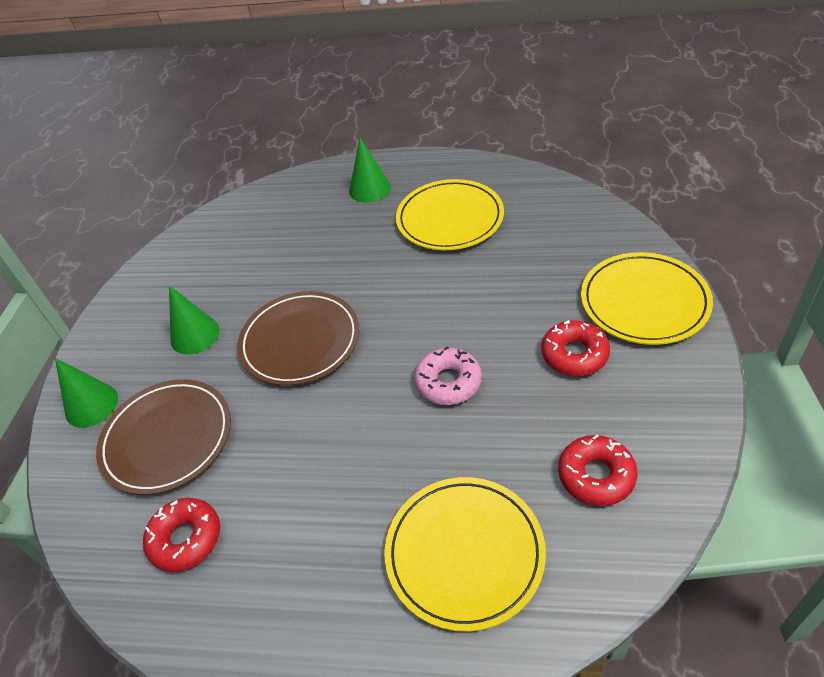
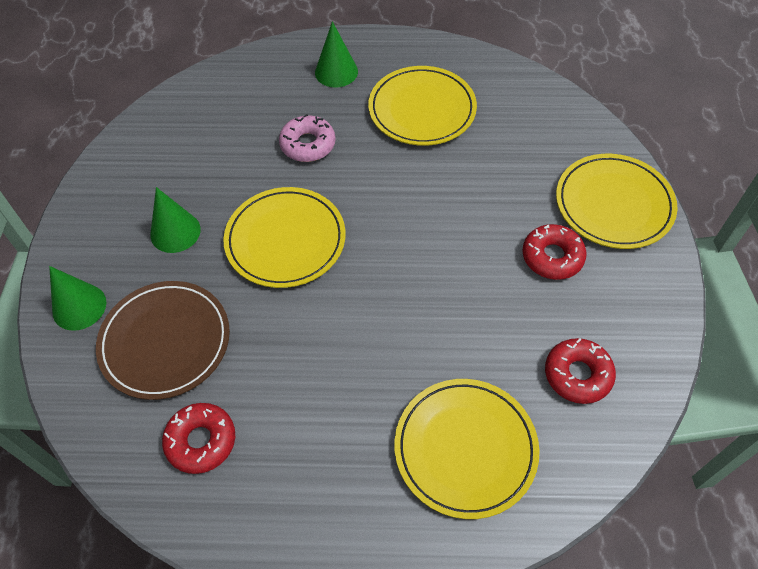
camera: 10 degrees left, 10 degrees up
(300, 341) = (285, 240): brown plate -> yellow plate
(448, 382) = (436, 284): pink donut -> pink donut (308, 144)

